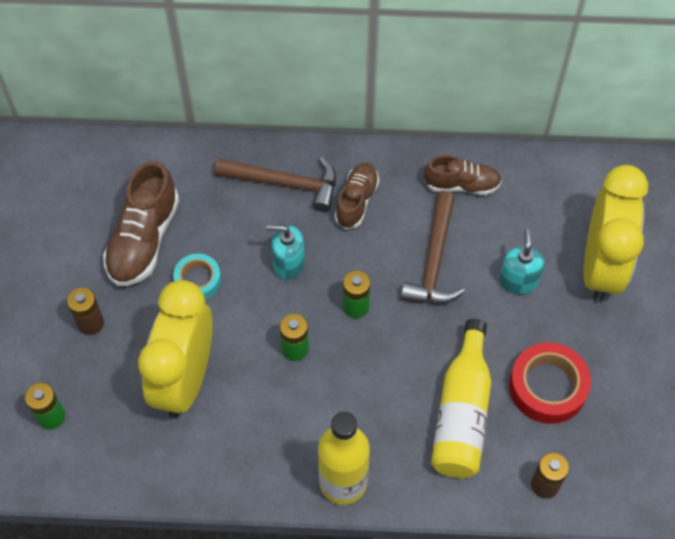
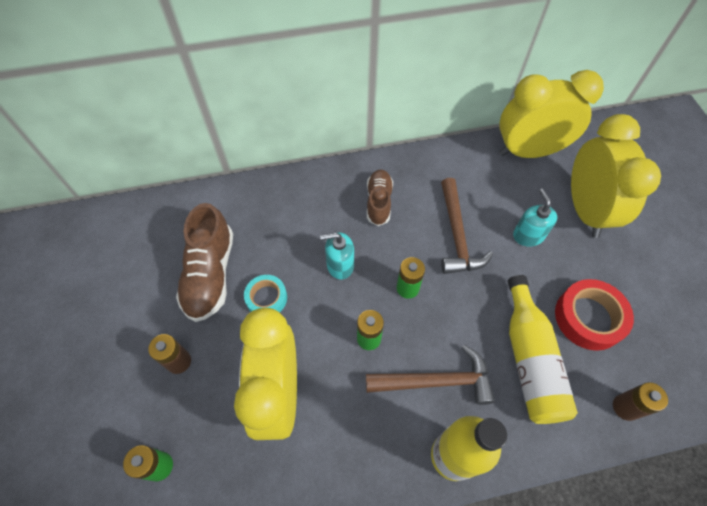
camera: 15 degrees left, 0 degrees up
(285, 183) = (317, 201): brown hammer -> brown hammer (436, 381)
(462, 185) = (455, 172): brown shoe -> none
(563, 180) = (529, 151): none -> yellow clock

